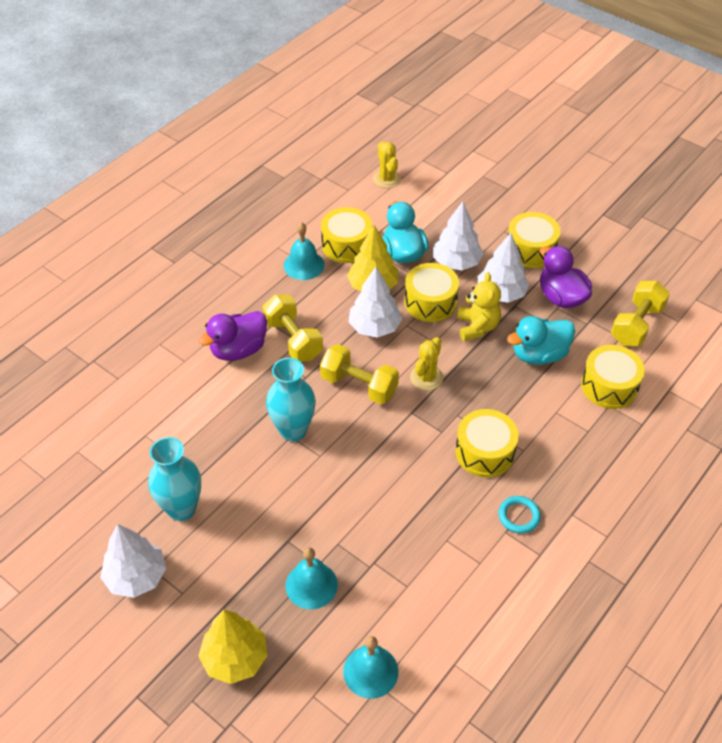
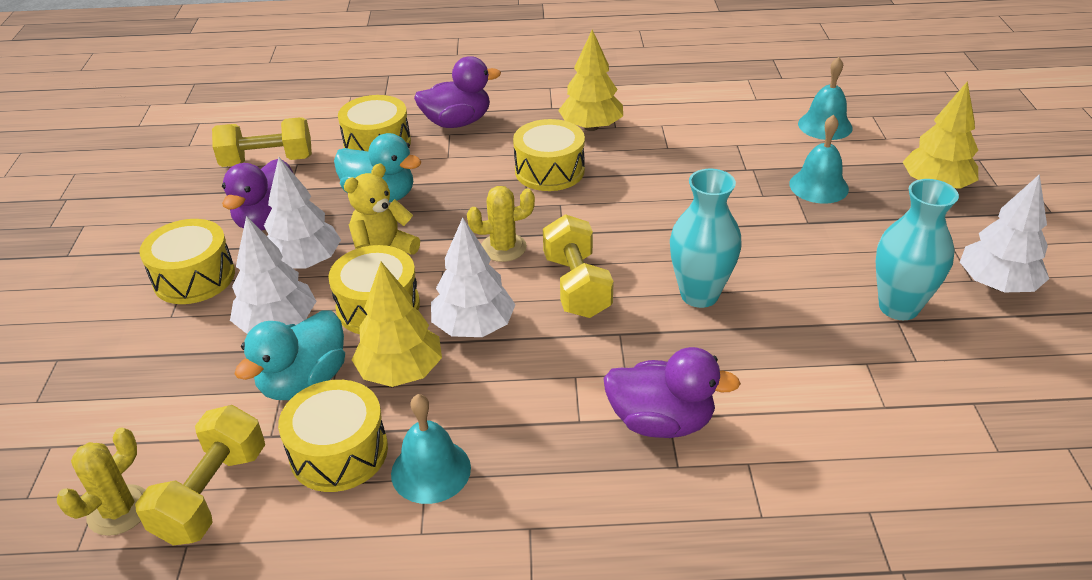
camera: 130 degrees left, 10 degrees down
(293, 339) = (579, 382): yellow dumbbell -> yellow dumbbell (212, 494)
(519, 516) = (591, 127): turquoise ring -> yellow tree
(601, 444) = (457, 122): none -> purple duck

